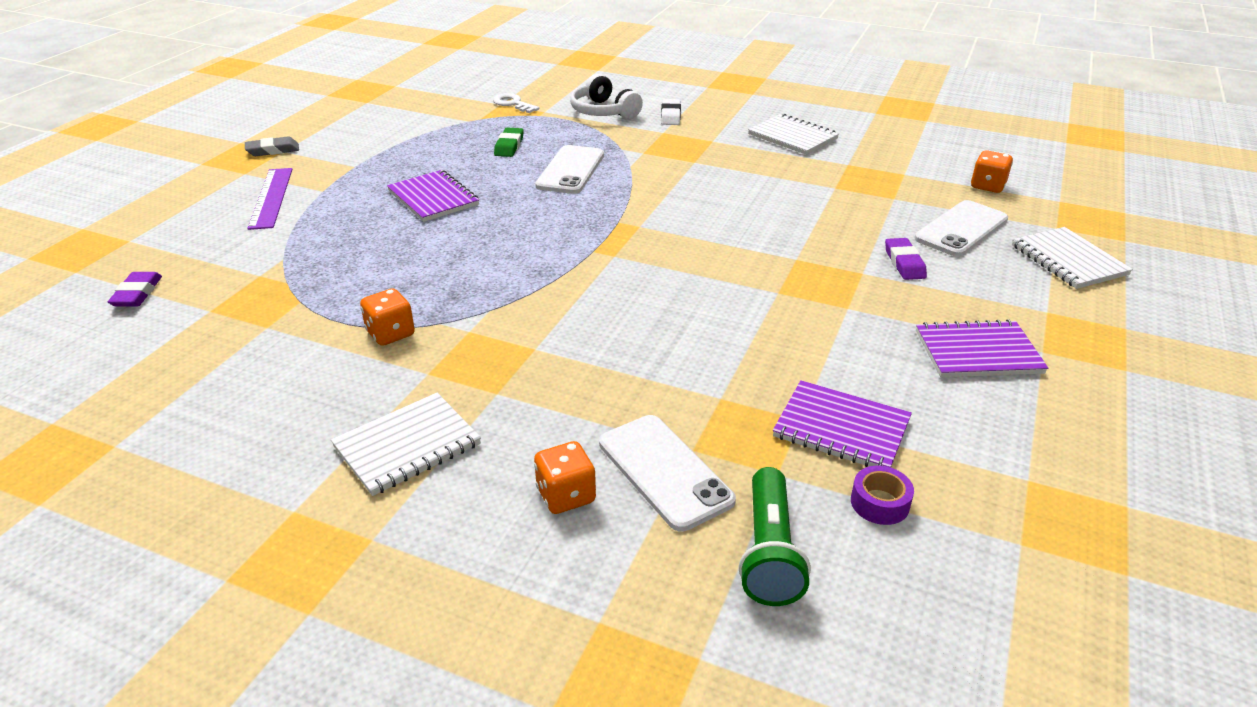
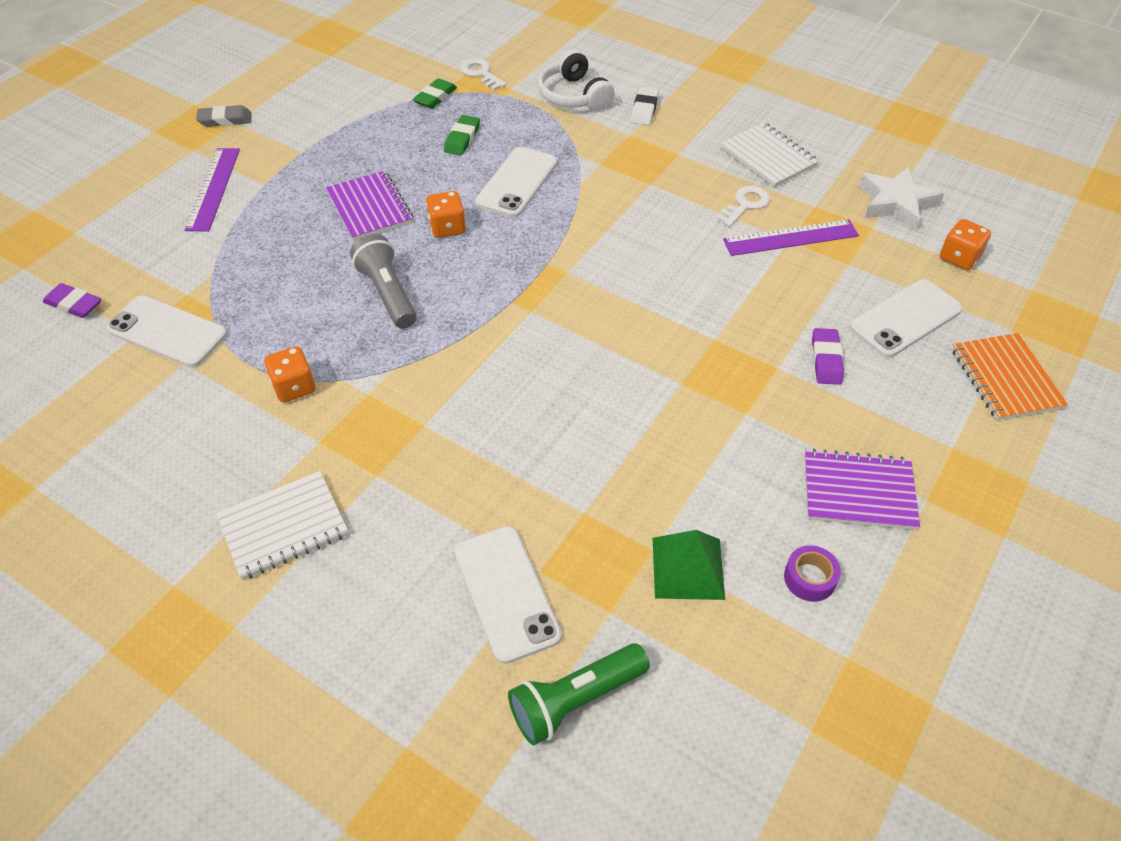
camera: 10 degrees right, 15 degrees up
(137, 294) = (74, 304): purple eraser -> purple eraser turned 75 degrees counterclockwise
(244, 305) = (167, 332): none -> white phone
(468, 256) = (387, 293): none -> grey flashlight
(475, 121) = (435, 97): none -> green eraser
(566, 495) = (411, 606): orange dice -> orange dice (447, 228)
(769, 552) = (575, 700): green flashlight -> green flashlight turned 45 degrees clockwise
(786, 168) = (745, 204): none -> white key
(835, 186) = (790, 238): none -> purple ruler
(841, 428) = (688, 568): purple notebook -> green pyramid
(879, 503) = (694, 661): purple tape -> purple tape (809, 578)
(916, 157) = (896, 203): none -> white star
(1068, 260) = (1005, 378): white notebook -> orange notebook

